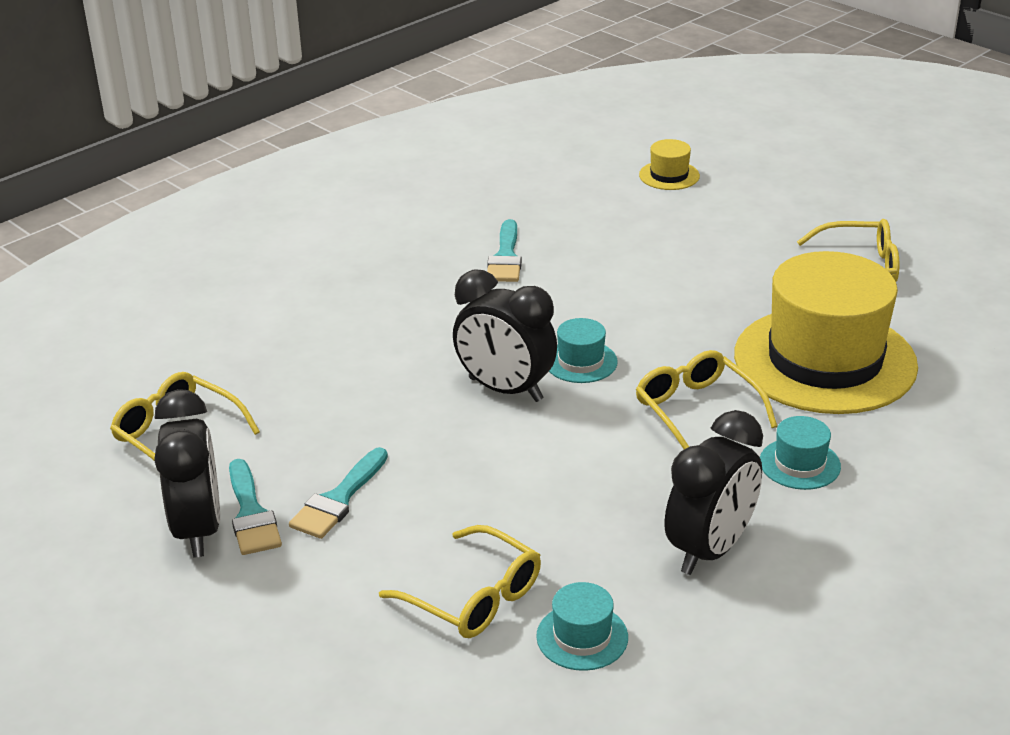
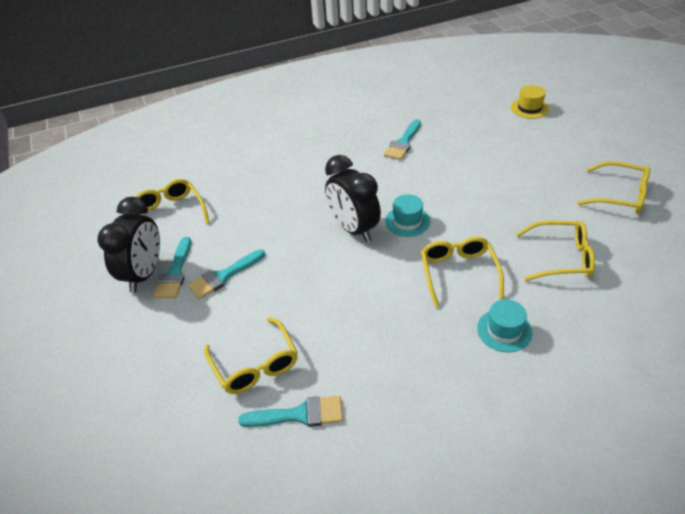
camera: 25 degrees right, 10 degrees up
(582, 637) = (299, 414): turquoise hat -> turquoise brush
(710, 550) = (411, 377): black clock -> none
(824, 360) = (561, 258): yellow hat -> yellow glasses

